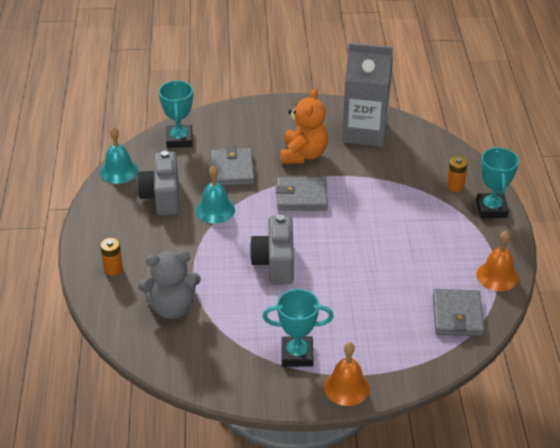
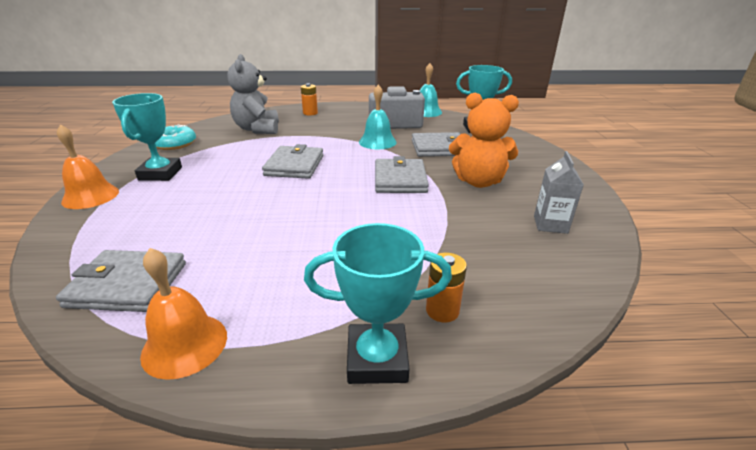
camera: 90 degrees right, 10 degrees down
(218, 369) = (174, 144): none -> turquoise donut
(275, 263) = (294, 165): grey camera -> grey wallet
(365, 132) = (550, 224): grey carton -> grey carton, size x0.47

